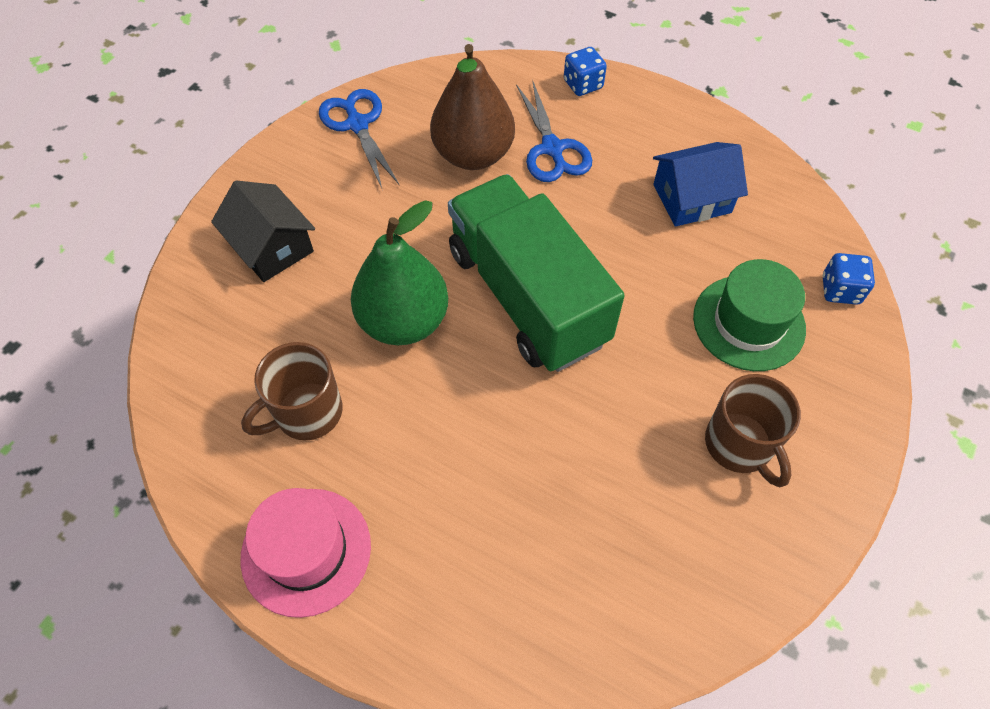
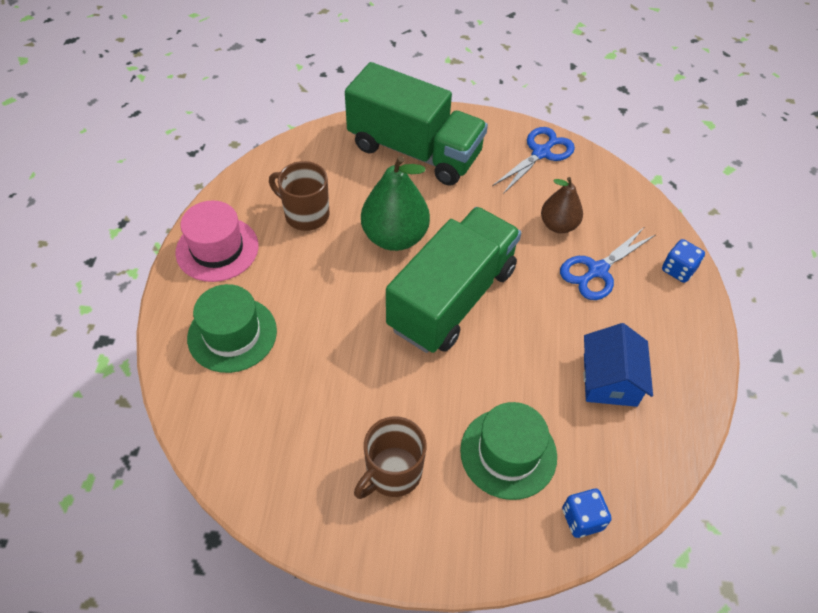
camera: 65 degrees right, 5 degrees down
(271, 247) = (414, 150): black house -> green truck
(469, 572) = (232, 334): none -> green hat
(473, 154) = (558, 225): brown pear -> brown pear, size x0.62
(692, 198) = (610, 379): blue house -> blue house turned 45 degrees clockwise

